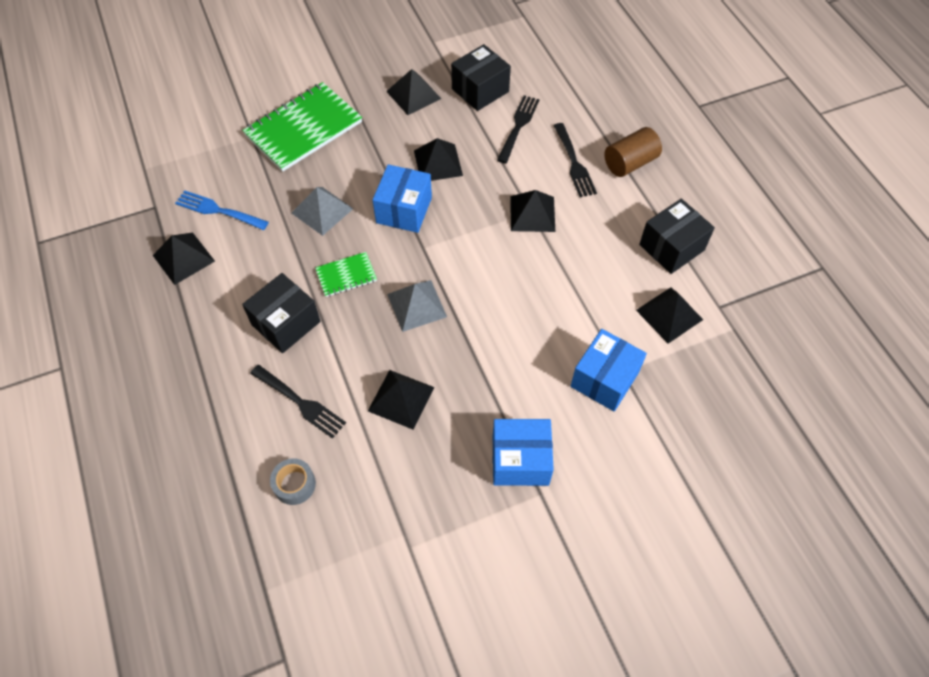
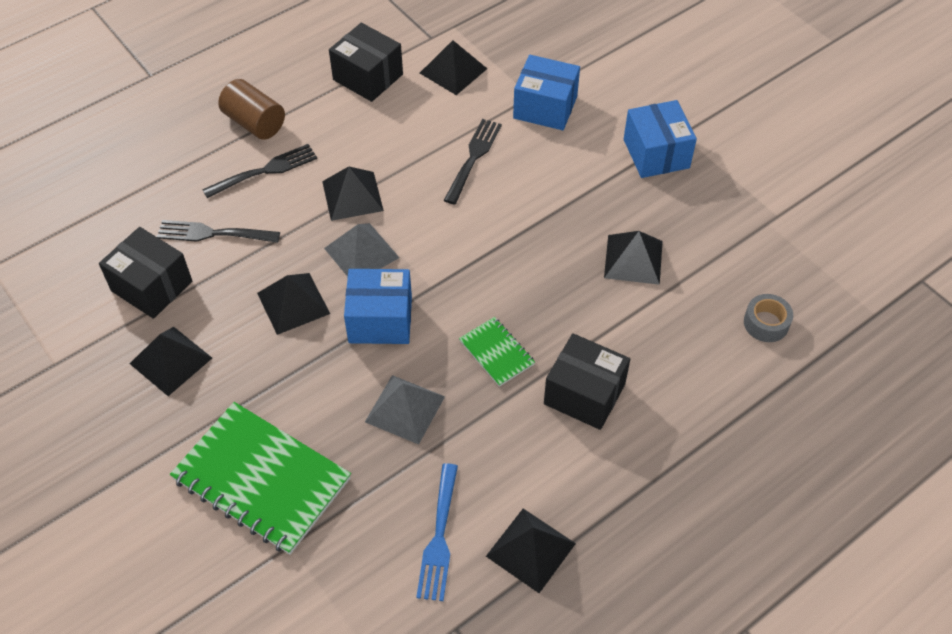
camera: 105 degrees left, 5 degrees down
(300, 402) = (676, 347): black fork -> black fork (473, 158)
(417, 305) = (514, 273): grey pyramid -> grey pyramid (361, 252)

